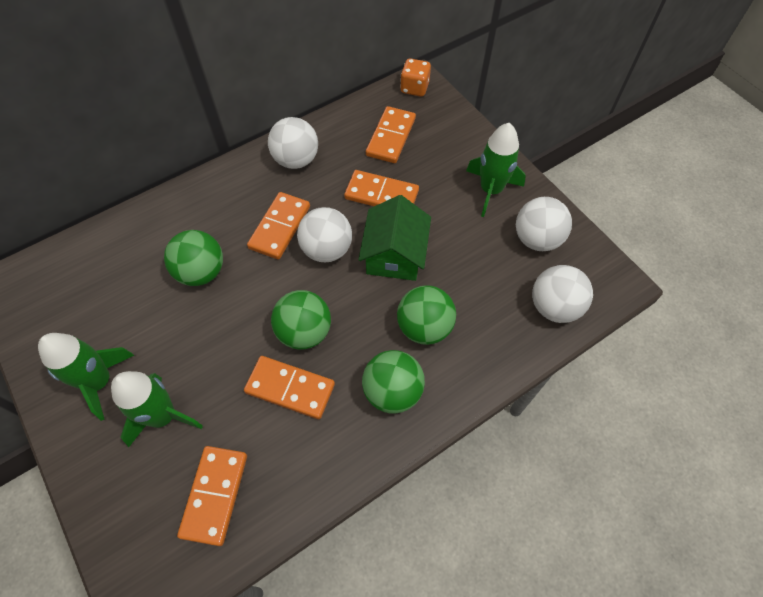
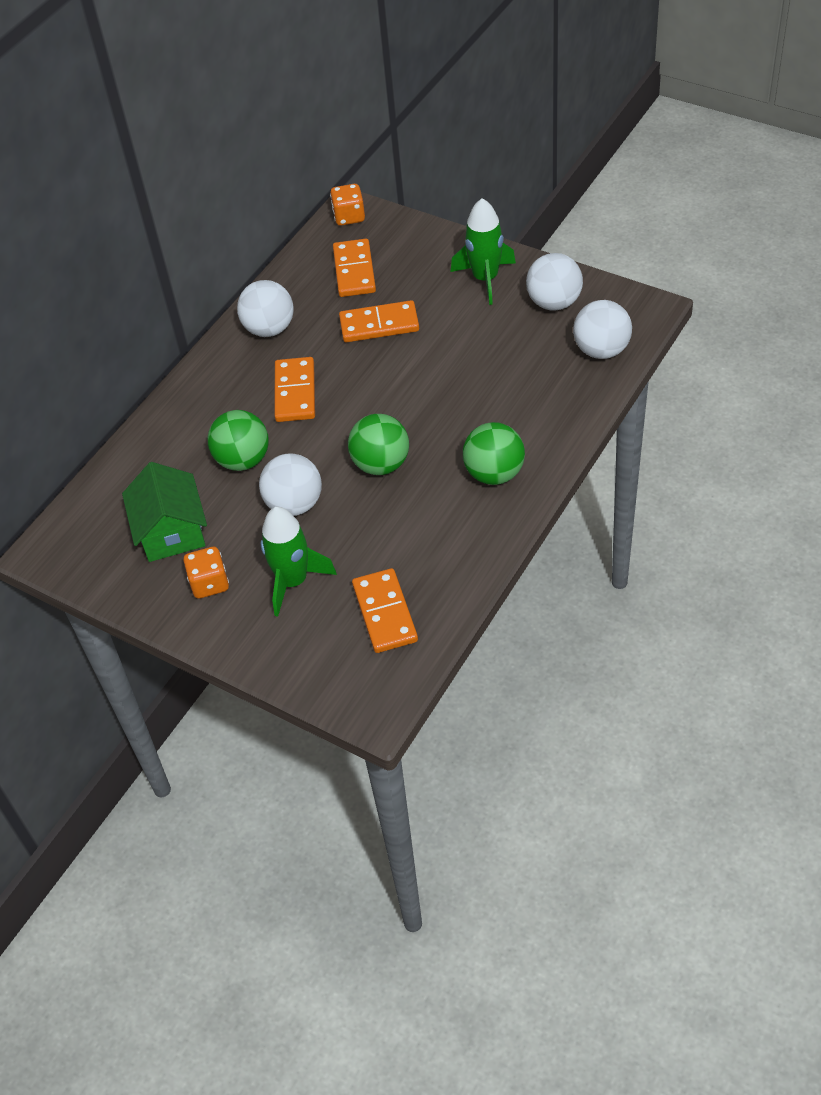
camera: 20 degrees left, 10 degrees down
(99, 381) = (209, 583): green rocket -> orange dice
(290, 388) = (398, 511): orange domino -> none
(327, 249) = (356, 391): white ball -> white ball (294, 504)
(394, 255) = (426, 369): green house -> green house (171, 531)
(424, 327) = (492, 414): green ball -> none

